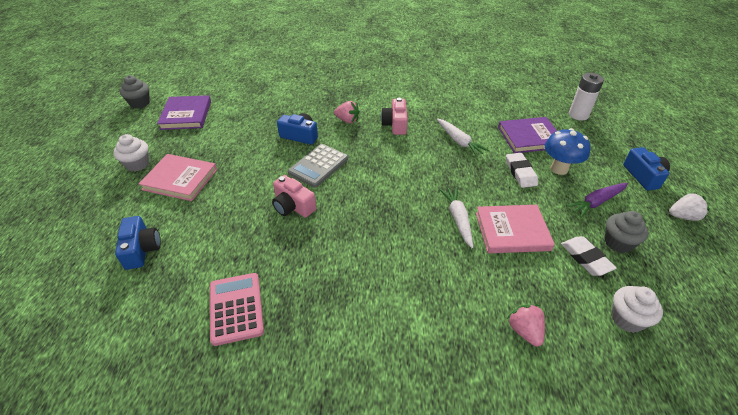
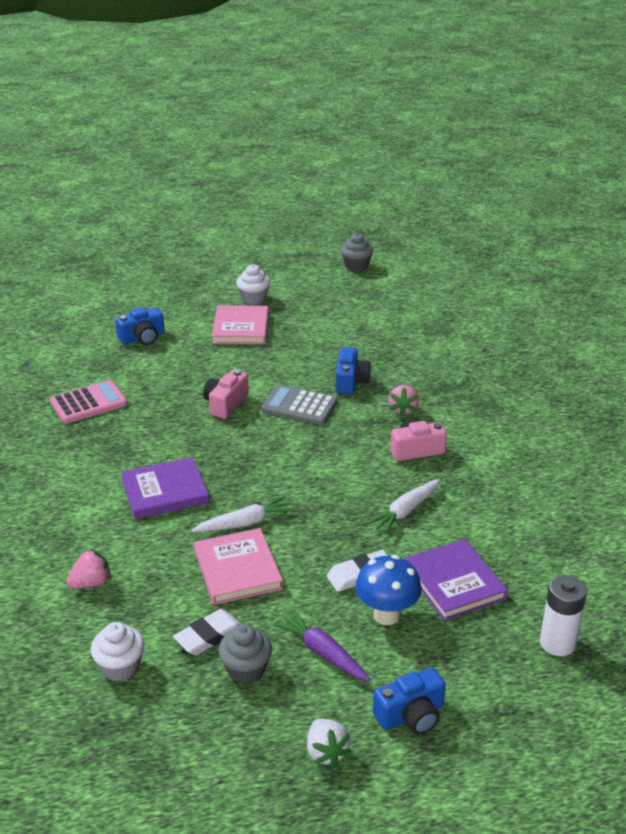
camera: 75 degrees right, 10 degrees down
(186, 115) = (350, 299): purple book -> purple book (165, 492)

